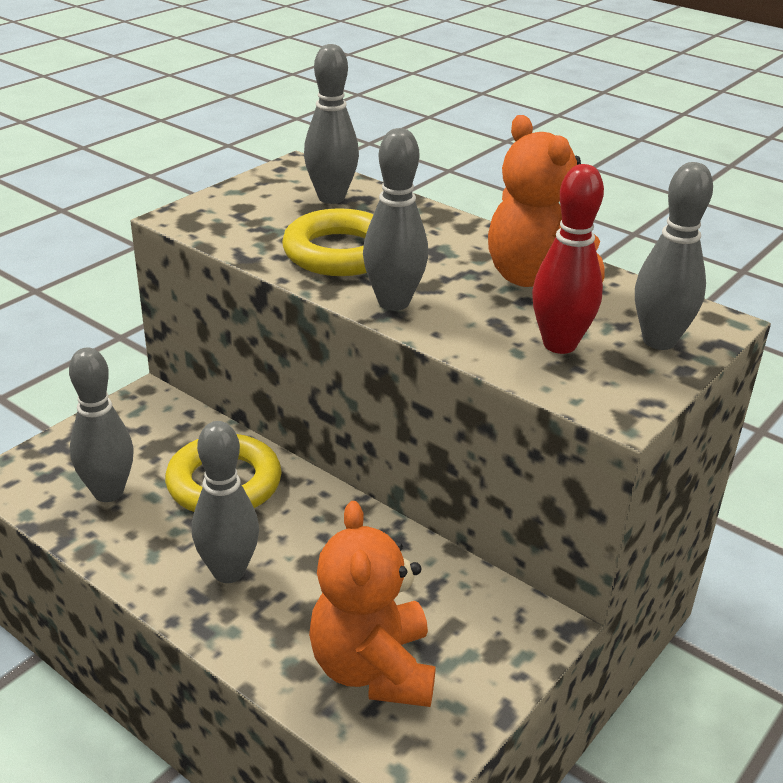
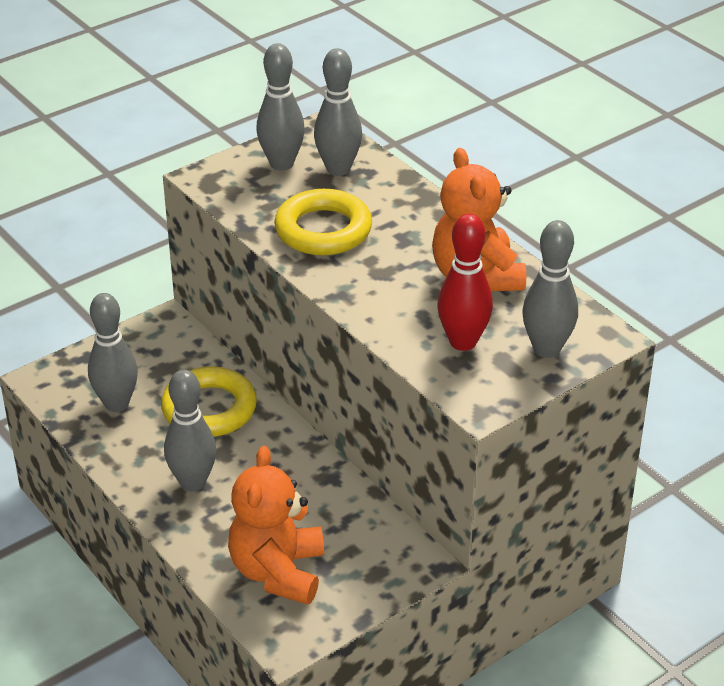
camera: 15 degrees right, 5 degrees up
(393, 302) = (347, 285): grey bowling pin -> grey bowling pin (281, 164)

